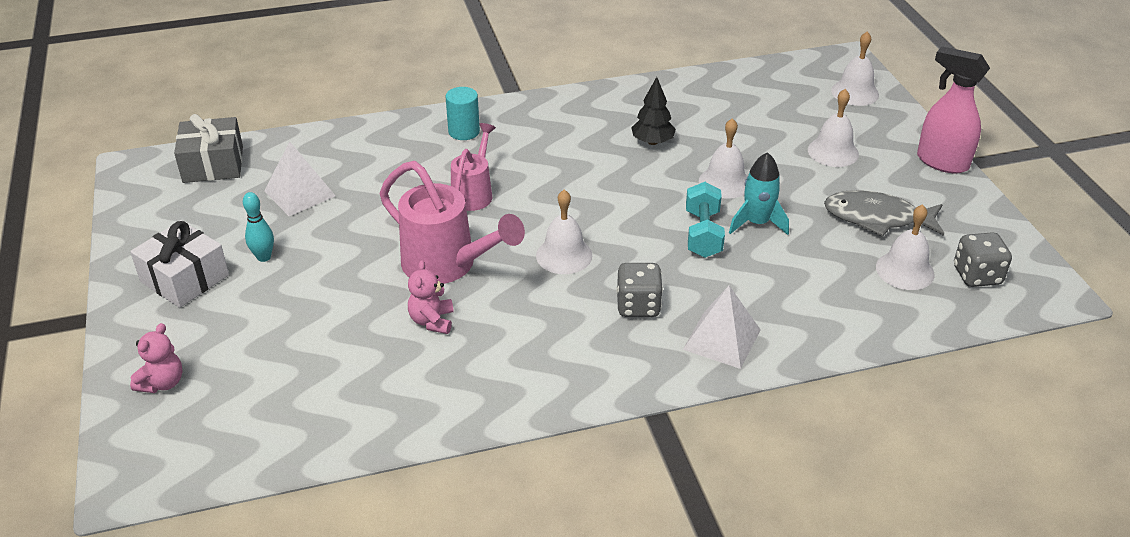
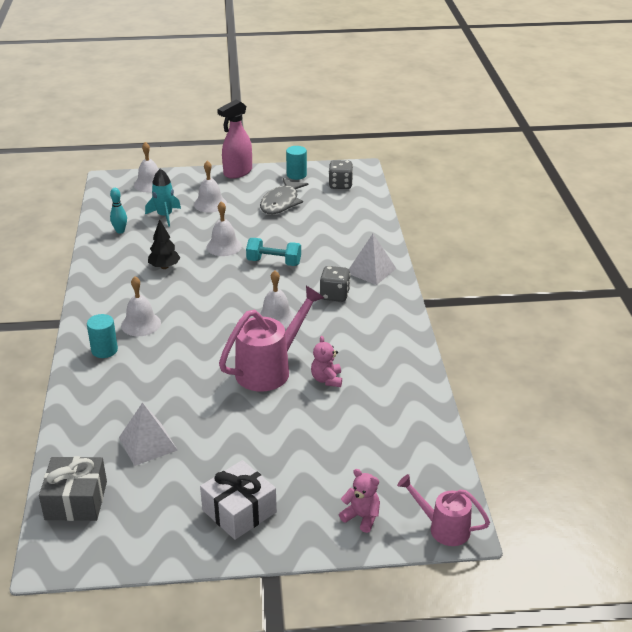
camera: 80 degrees left, 5 degrees down
(264, 257) = (227, 464): turquoise bowling pin -> turquoise bowling pin (120, 231)
(432, 321) = (327, 379): pink teddy bear -> pink teddy bear turned 75 degrees clockwise
(474, 193) = (189, 351): pink watering can -> pink watering can (443, 528)
(757, 223) = (270, 242): turquoise rocket -> turquoise rocket (165, 216)
(905, 270) = (330, 204): white bell -> white bell (141, 324)
(977, 222) = (296, 175): none -> turquoise cylinder

